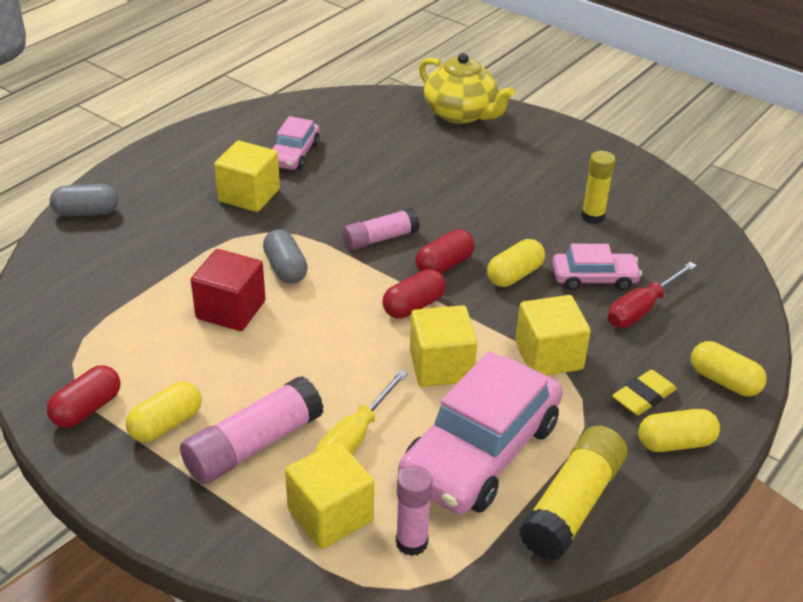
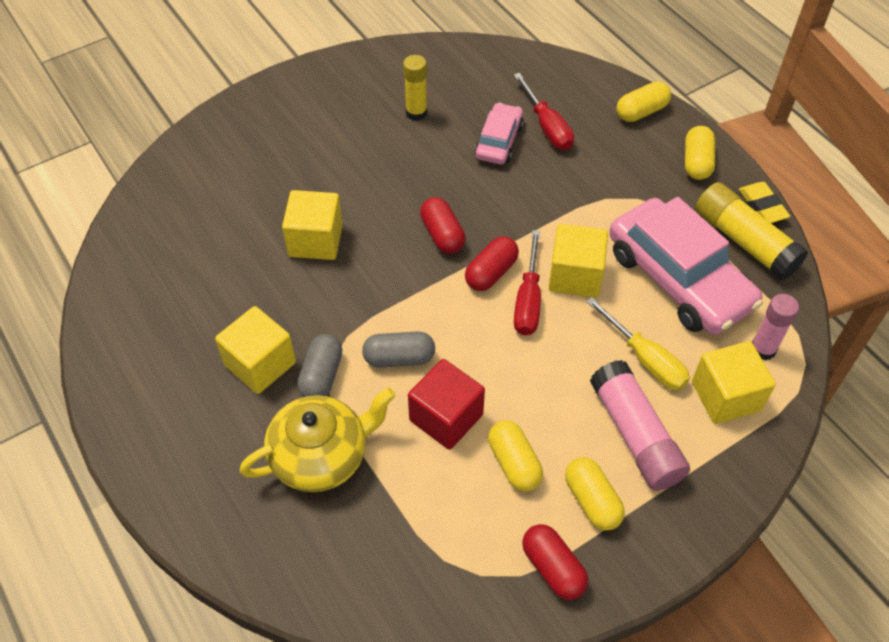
camera: 70 degrees left, 15 degrees up
(86, 212) = (217, 531): grey capsule -> grey capsule (321, 376)
(294, 154) = (203, 307): pink car -> none
(380, 238) = (383, 271): pink glue stick -> none
(391, 338) = (528, 300): none -> red screwdriver
(413, 306) = (491, 273): red capsule -> red capsule turned 60 degrees clockwise
(461, 113) = (204, 150): yellow teapot -> yellow teapot (321, 456)
(514, 275) = (475, 190): yellow capsule -> yellow capsule (514, 463)
(548, 356) = (584, 202): yellow cube -> yellow cube (315, 240)
(643, 397) = (646, 162): yellow eraser -> yellow eraser (762, 206)

